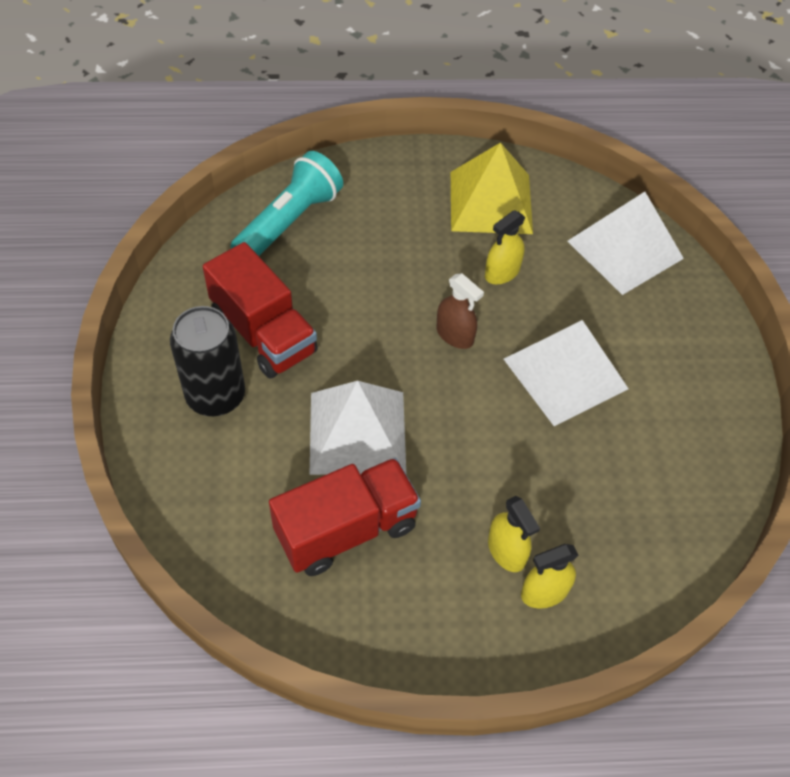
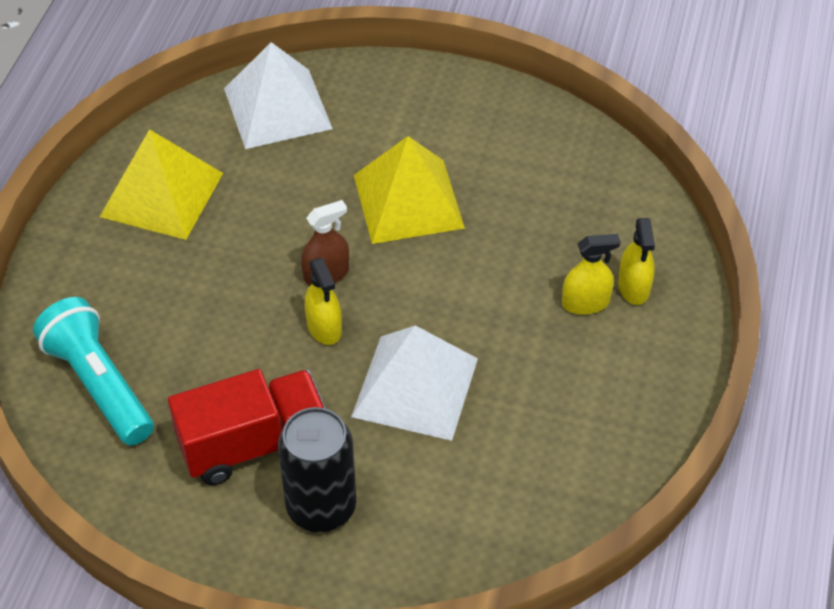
camera: 70 degrees left, 5 degrees down
(346, 529) = (525, 423): red truck -> none
(502, 272) = (262, 213): yellow spray bottle -> yellow spray bottle (324, 327)
(565, 373) = (408, 201): white pyramid -> yellow pyramid

